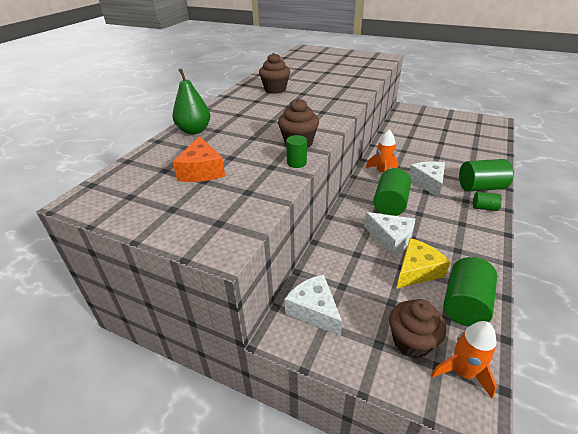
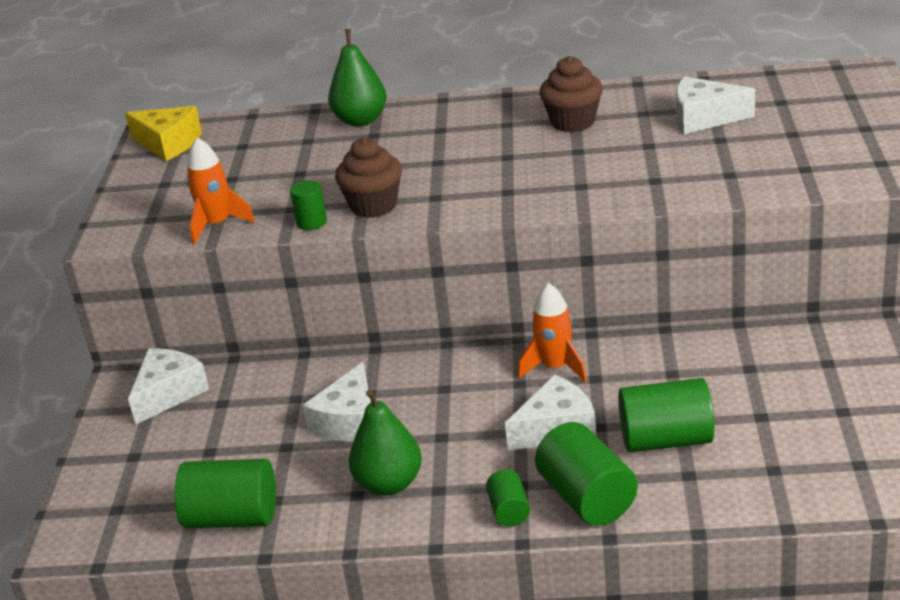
camera: 70 degrees right, 5 degrees down
(201, 171) = (254, 168): orange cheese -> none
(306, 71) = (704, 118): none -> white cheese
(390, 204) = (450, 400): green cylinder -> green cylinder (666, 440)
(411, 341) = (146, 481): brown cupcake -> none
(417, 271) = (284, 461): yellow cheese -> yellow cheese (169, 143)
(452, 237) = (389, 484): none -> green pear
(462, 372) = (113, 530): orange rocket -> orange rocket (217, 225)

